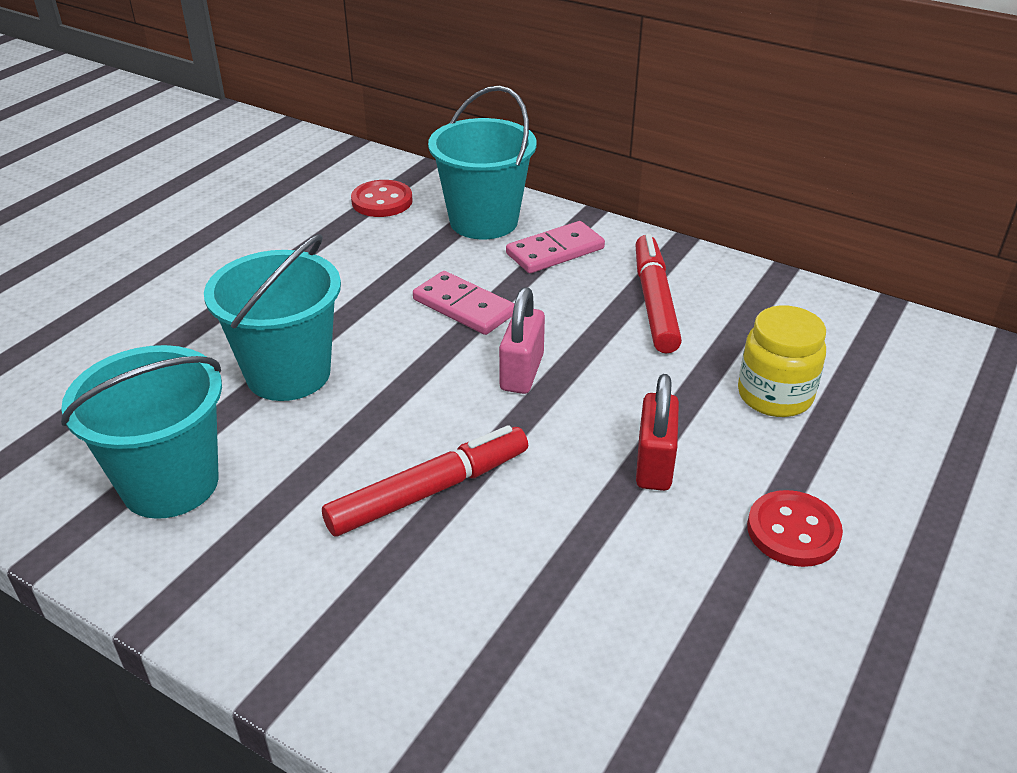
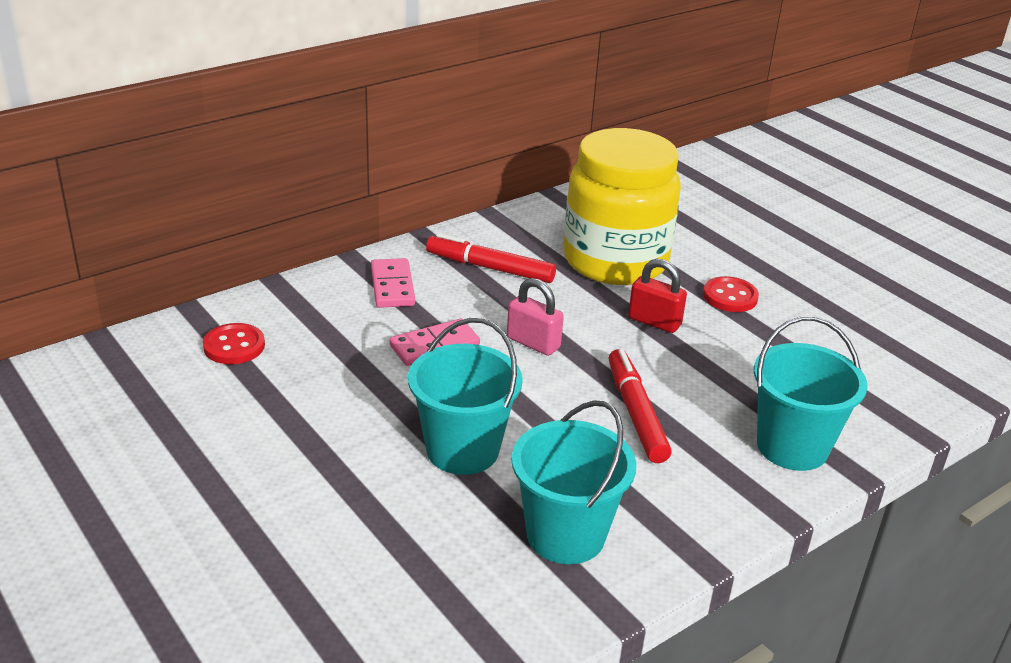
camera: 70 degrees left, 5 degrees down
(483, 221) = (318, 305): turquoise bucket -> turquoise bucket (792, 447)
(774, 395) = (615, 261): yellow jar -> yellow jar, size x2.12

